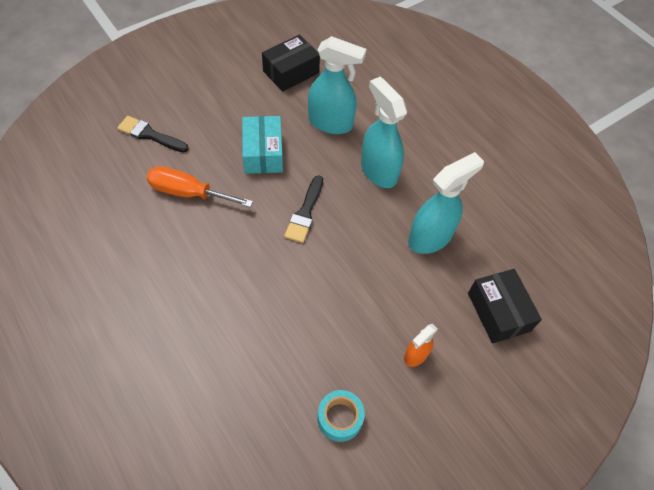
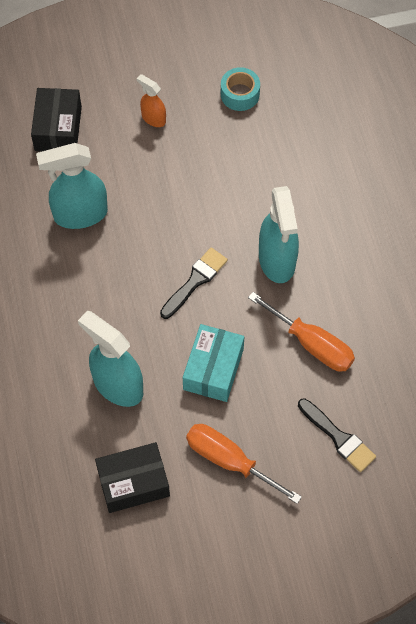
camera: 155 degrees left, 5 degrees up
(228, 100) = (229, 461): none -> orange screwdriver
(378, 171) = (94, 304): turquoise spray bottle -> turquoise spray bottle (277, 260)
(415, 355) = (153, 118): orange spray bottle -> orange spray bottle turned 120 degrees counterclockwise

